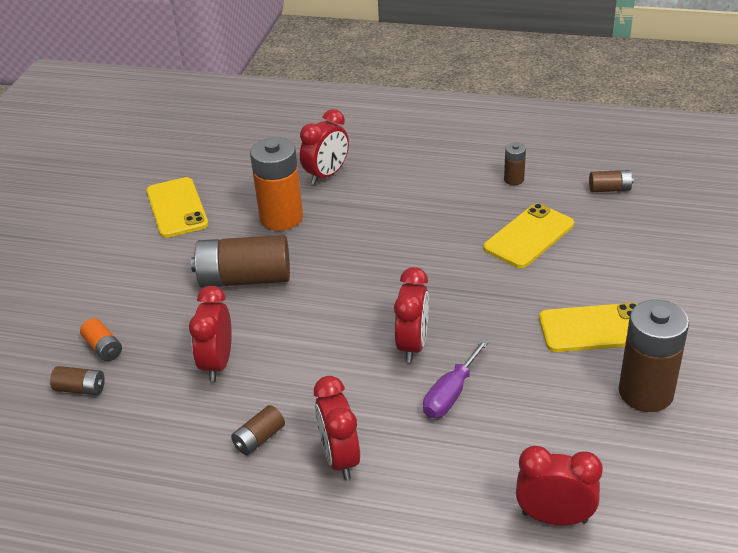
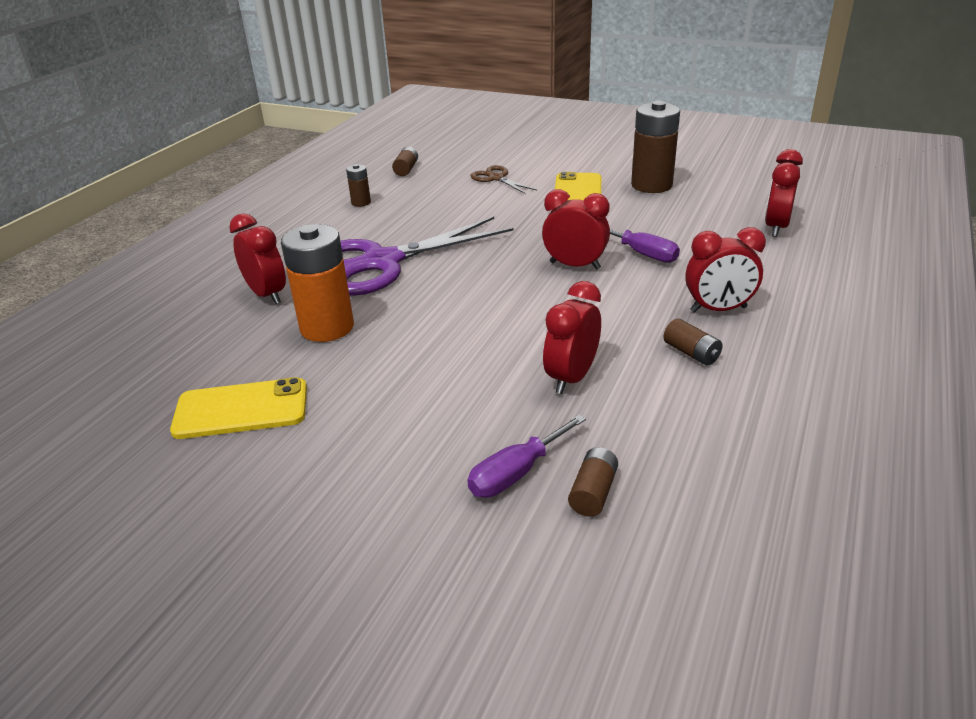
camera: 80 degrees left, 5 degrees down
(103, 348) = (516, 473): orange battery -> purple screwdriver
(217, 363) = (571, 378): red clock -> red clock turned 105 degrees clockwise
(244, 279) = (428, 356): brown battery -> none
(392, 220) = (381, 262): none -> purple scissors
(529, 236) = (448, 204): yellow phone -> none
(613, 258) = (496, 178): none -> brown scissors

